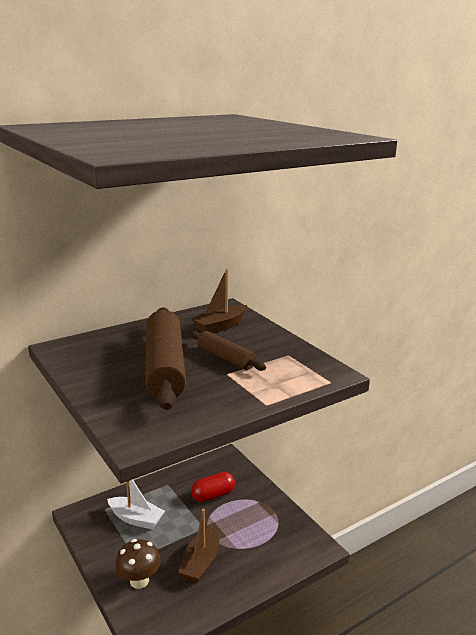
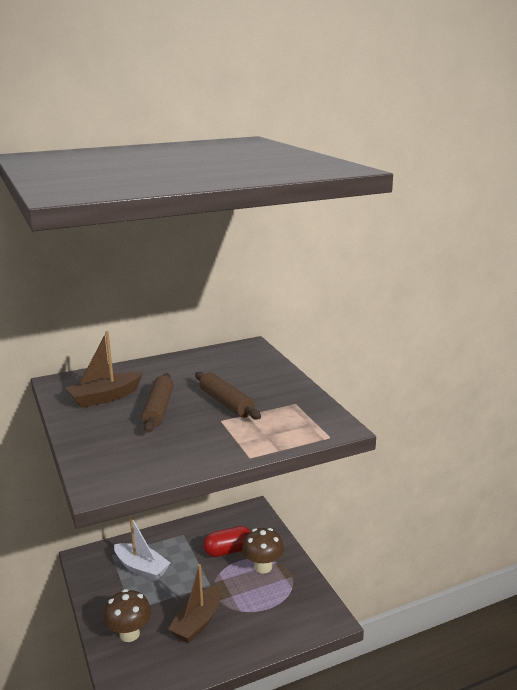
camera: 10 degrees right, 0 degrees up
(165, 367) = (158, 409): brown rolling pin -> brown rolling pin, size x0.53
(220, 326) = (234, 367): brown boat -> brown boat (105, 397)
(248, 507) = (263, 567): none -> brown mushroom

